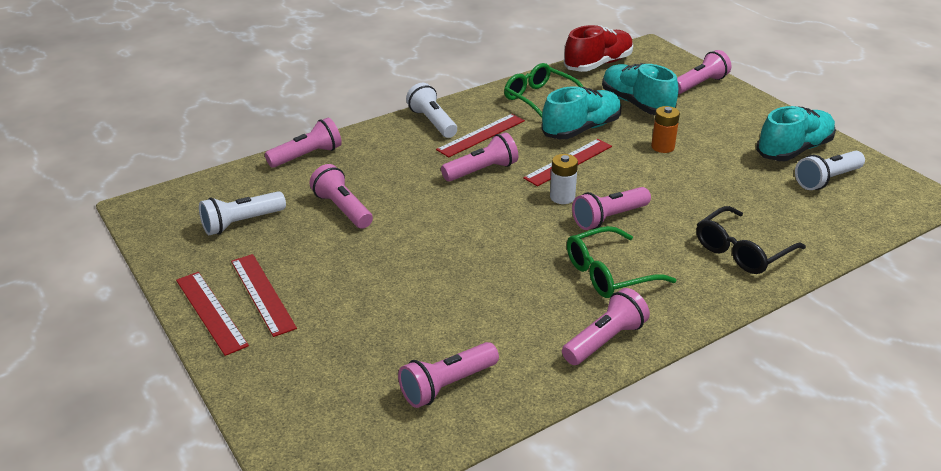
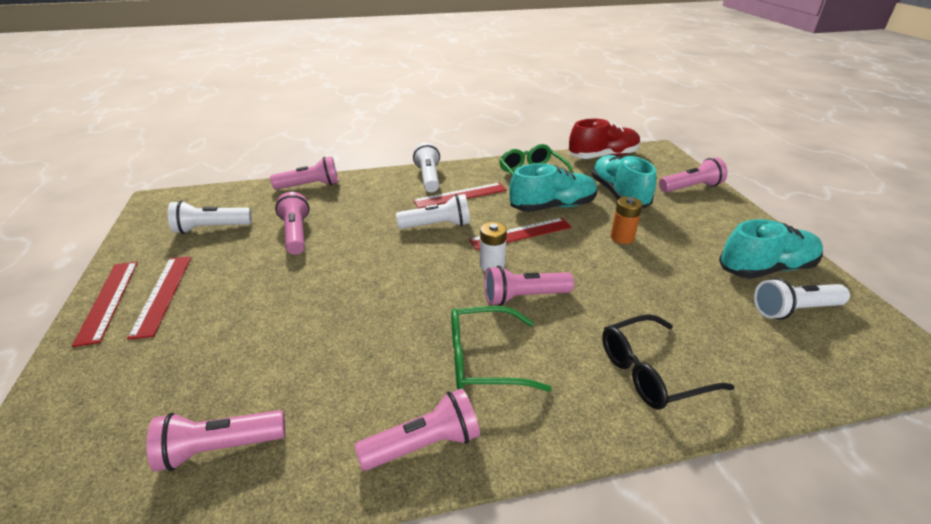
camera: 20 degrees right, 0 degrees up
(482, 171) = (437, 225): pink flashlight -> white flashlight

